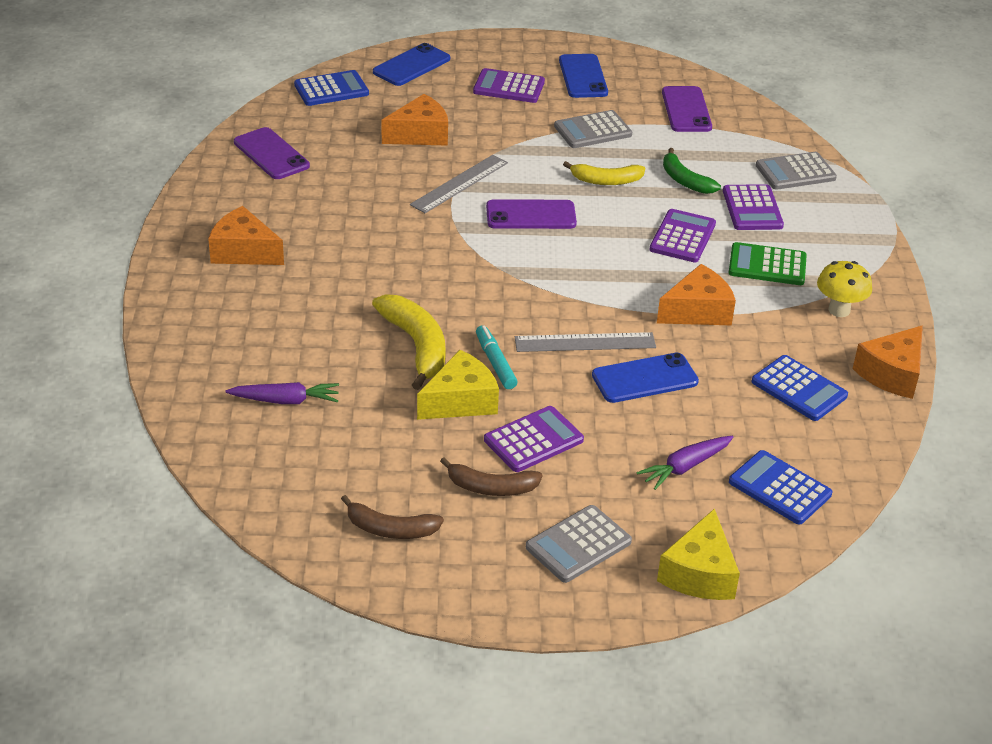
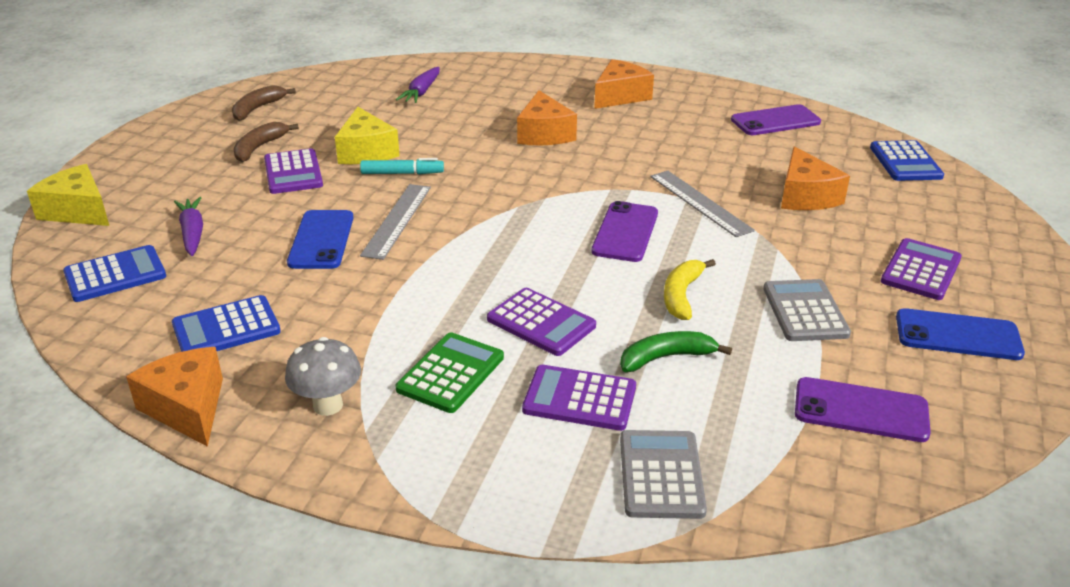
camera: 110 degrees right, 5 degrees down
(411, 65) = (969, 214): blue phone -> none
(416, 346) = (449, 145): yellow banana -> none
(578, 544) = (166, 169): grey calculator -> none
(697, 311) = (399, 297): orange cheese -> orange cheese (544, 134)
(839, 310) = (328, 405): yellow mushroom -> grey mushroom

